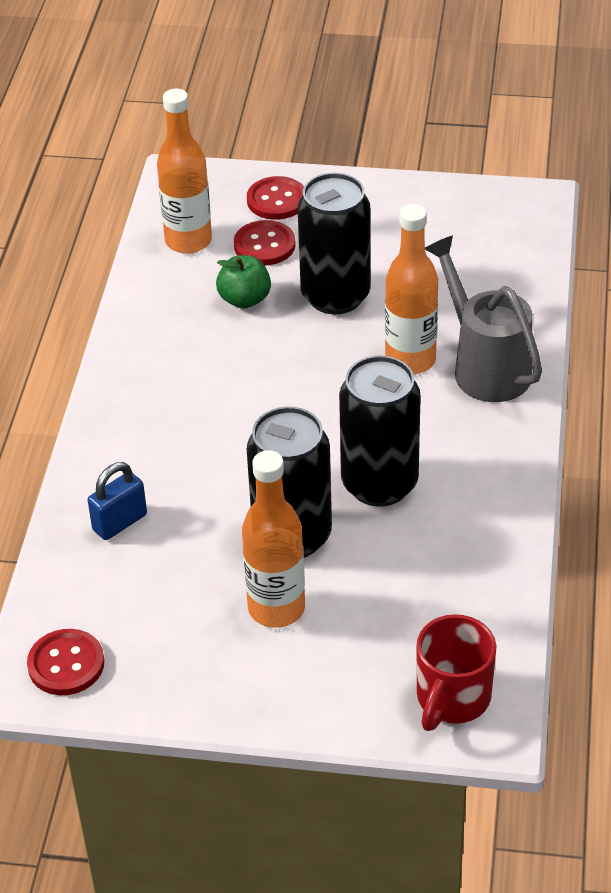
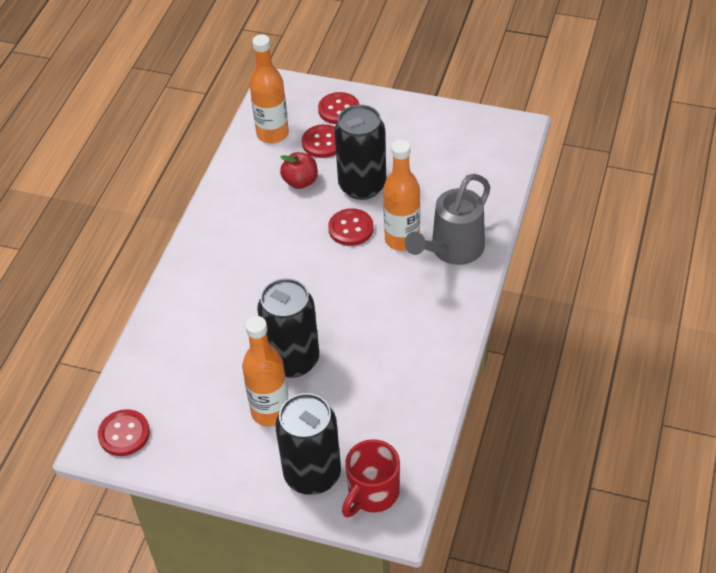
camera: 10 degrees right, 5 degrees up
(120, 522) = (181, 336): blue padlock -> none
(244, 299) = (300, 181): green apple -> red apple
(333, 353) = (351, 228): none -> red button
(379, 484) = (360, 329): black can -> black can (312, 474)
(485, 366) = (452, 250): grey watering can -> grey watering can turned 120 degrees counterclockwise

